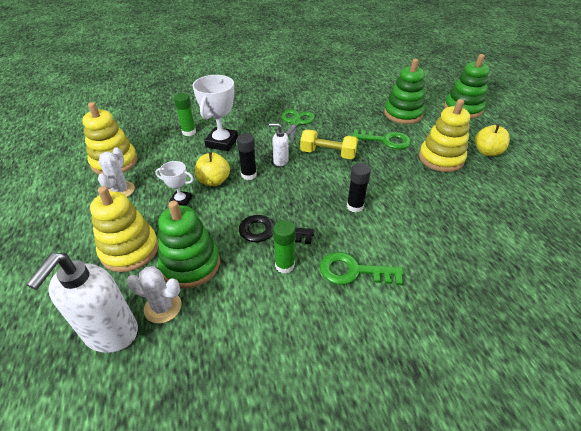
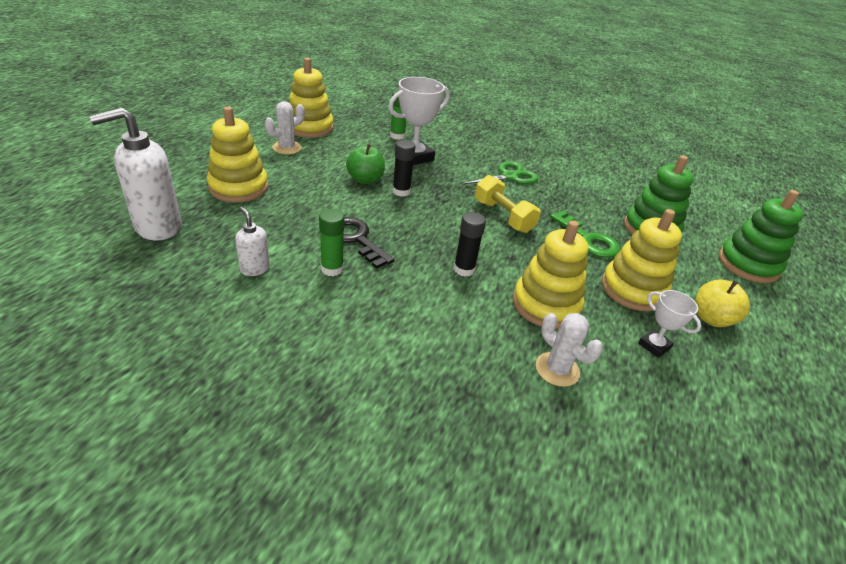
camera: 35 degrees right, 5 degrees down
(163, 307) = (208, 235): white cactus -> white cactus (557, 369)
(181, 201) = (319, 178): white trophy -> white trophy (654, 345)
(191, 264) = (264, 222): green stacking toy -> none
(214, 181) = (365, 180): yellow apple -> green apple
(280, 161) = (446, 197): white soap dispenser -> white soap dispenser (255, 268)
(353, 271) = (384, 312): green key -> none
(419, 198) = (545, 305): none -> yellow stacking toy

